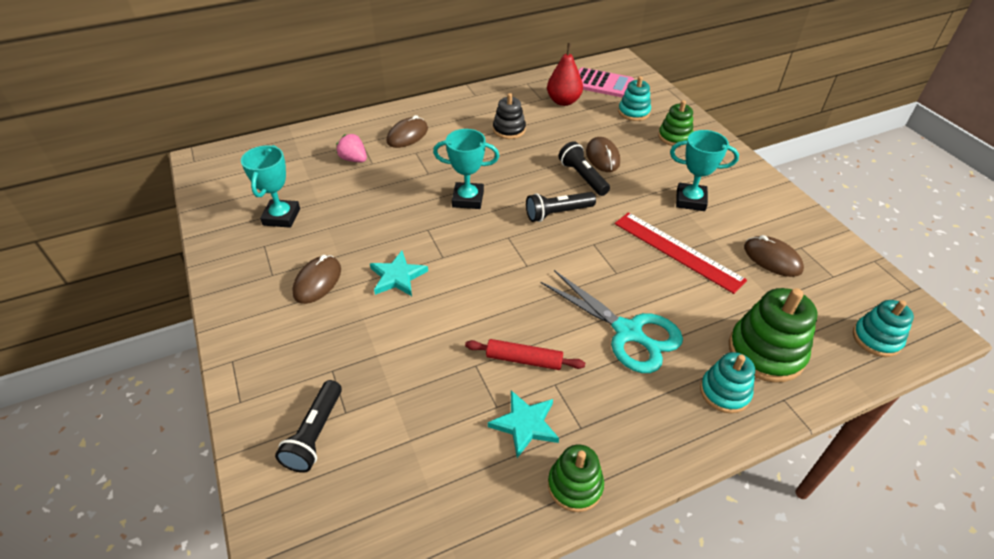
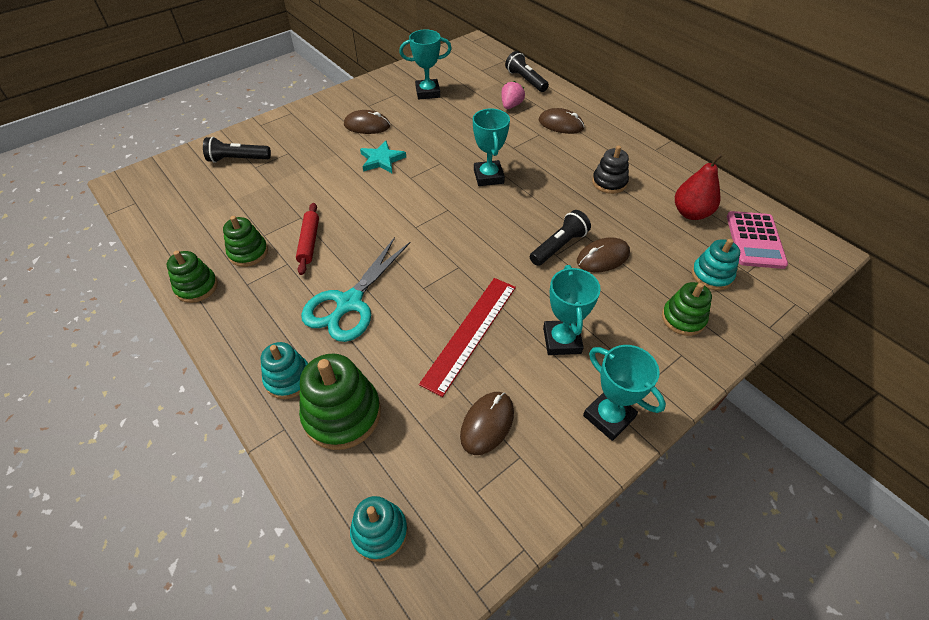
camera: 75 degrees right, 5 degrees up
(525, 424) = (248, 252): turquoise star -> green stacking toy
(557, 213) = (493, 236): black flashlight -> black flashlight (525, 80)
(763, 195) = (608, 417): none -> turquoise trophy

